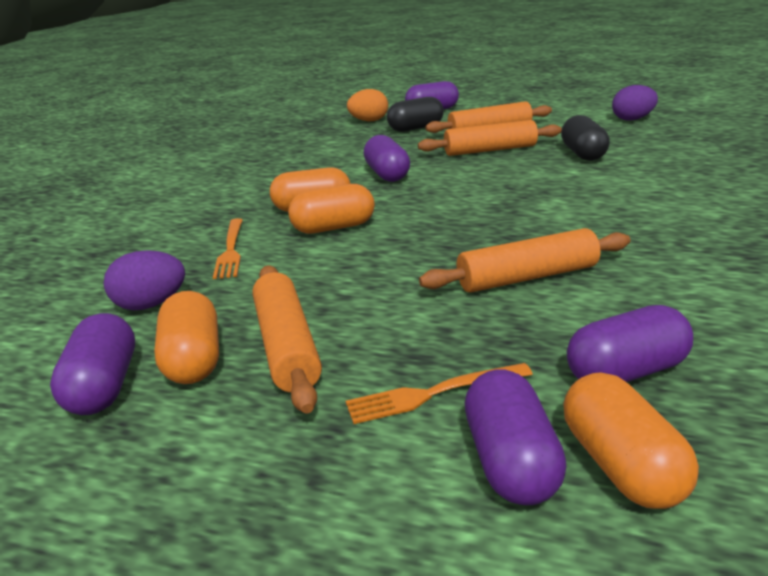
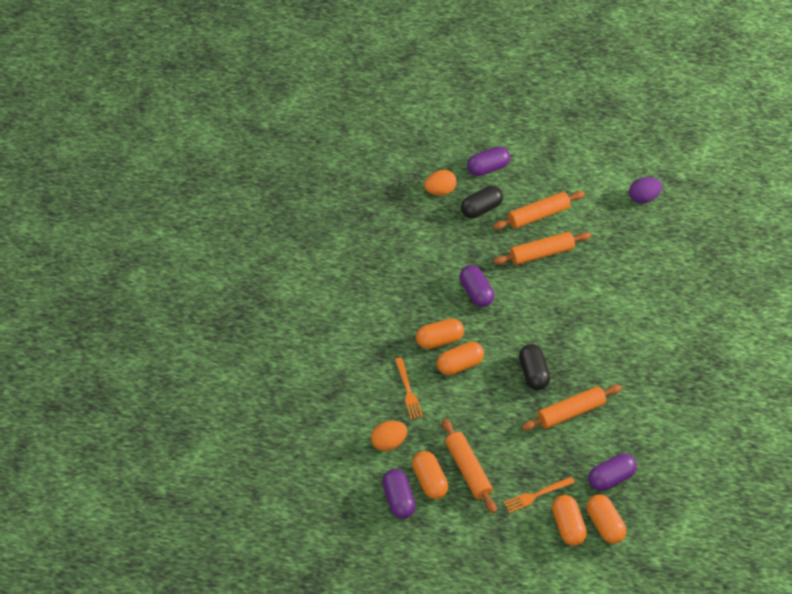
camera: 10 degrees left, 25 degrees up
(151, 304) = (388, 442): purple egg -> orange egg
(510, 461) = (568, 526): purple capsule -> orange capsule
(582, 154) = (604, 261): black capsule -> black capsule (533, 373)

